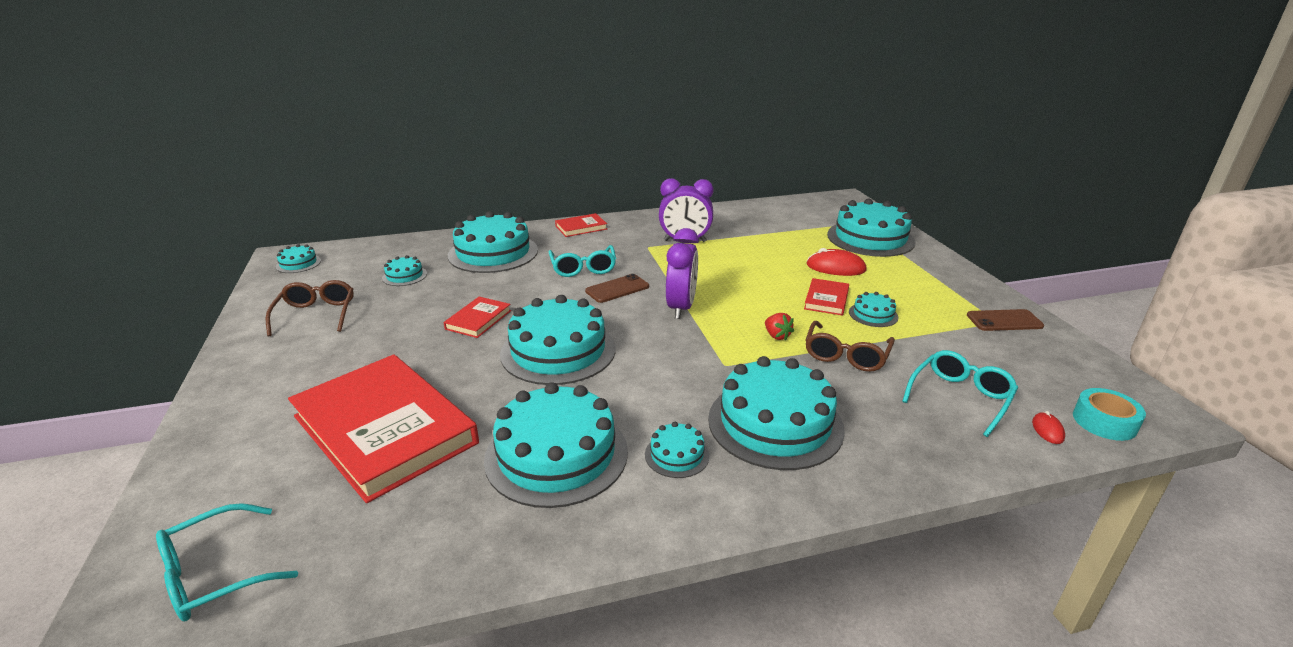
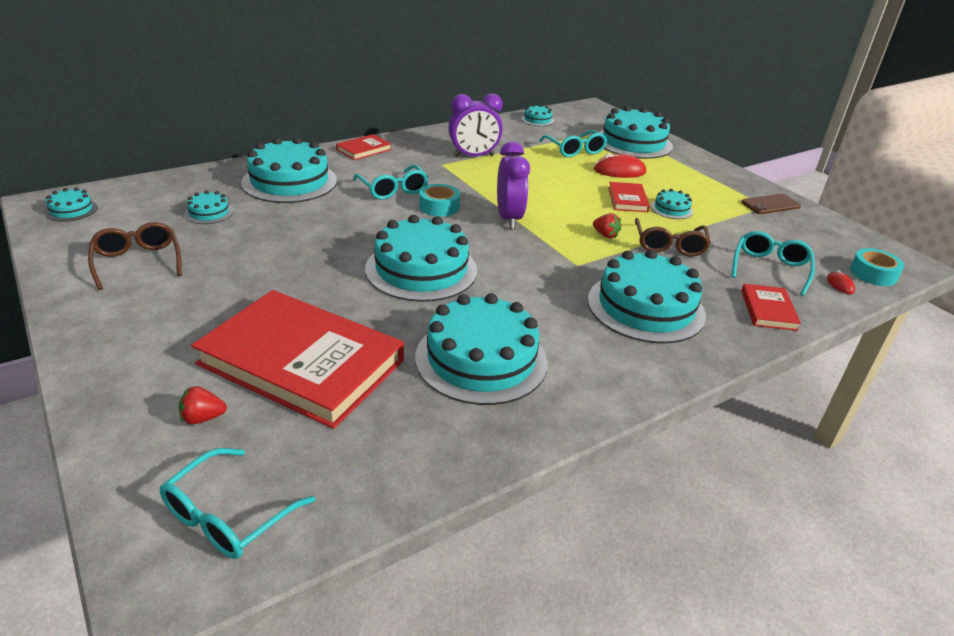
camera: 20 degrees left, 5 degrees up
(263, 470) = (203, 418): none -> red strawberry
(478, 320) = (322, 249): red book -> red book (768, 310)
(617, 289) = (439, 207): brown phone -> turquoise tape
(677, 455) = (583, 344): turquoise cake -> turquoise cake (537, 120)
(798, 242) = (575, 150): none -> turquoise glasses

